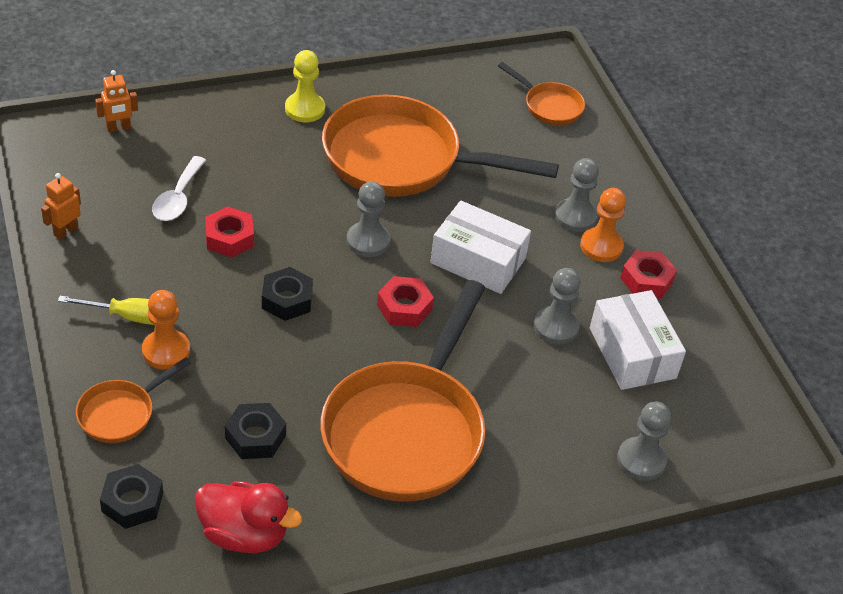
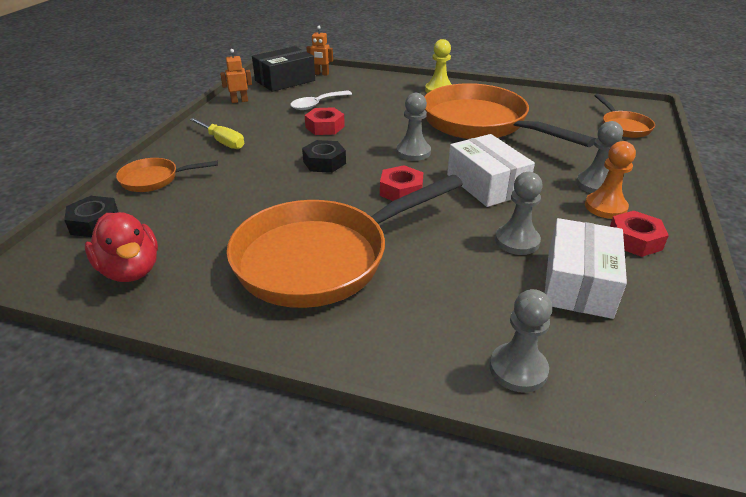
camera: 40 degrees right, 10 degrees down
(82, 162) = (285, 80): none -> black box
(166, 351) = (220, 161): orange pawn -> none
(255, 437) = (213, 220): black nut -> none

